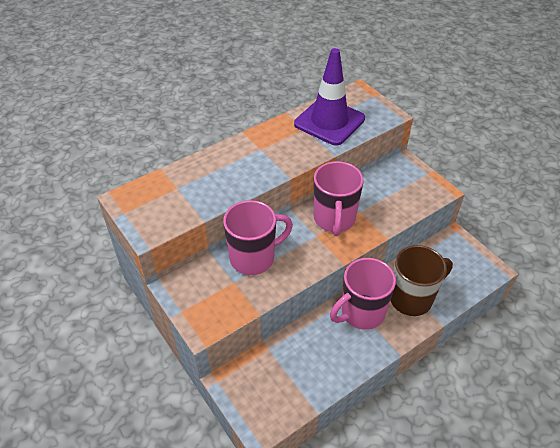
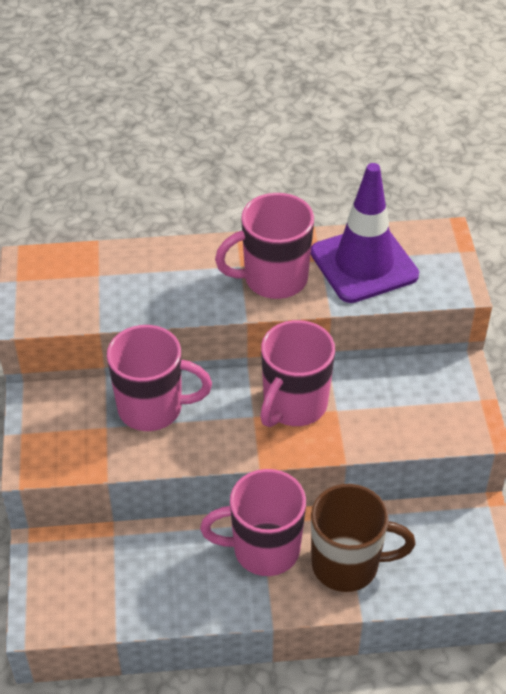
camera: 30 degrees right, 0 degrees up
(286, 149) = (273, 279): none -> pink mug

